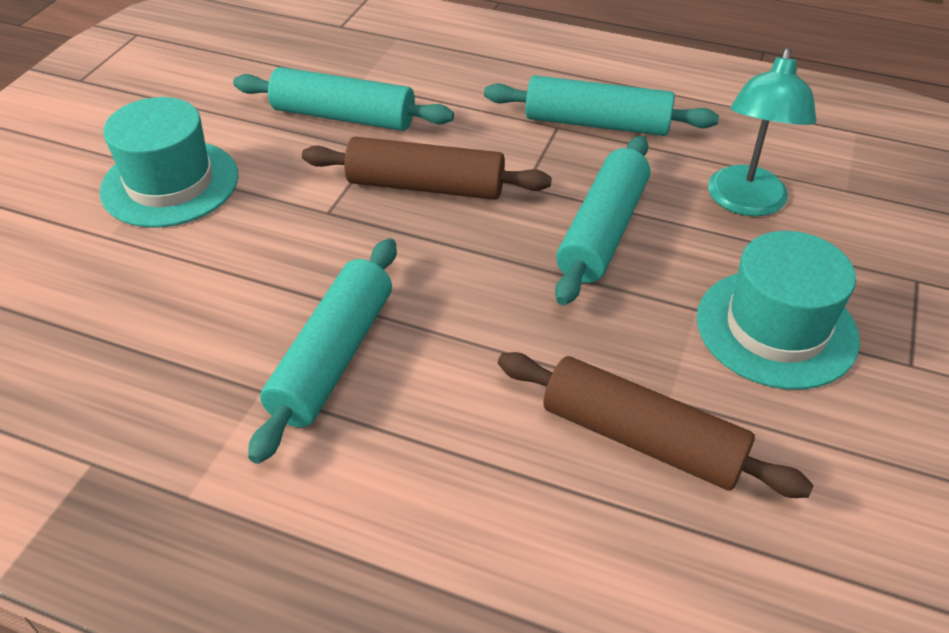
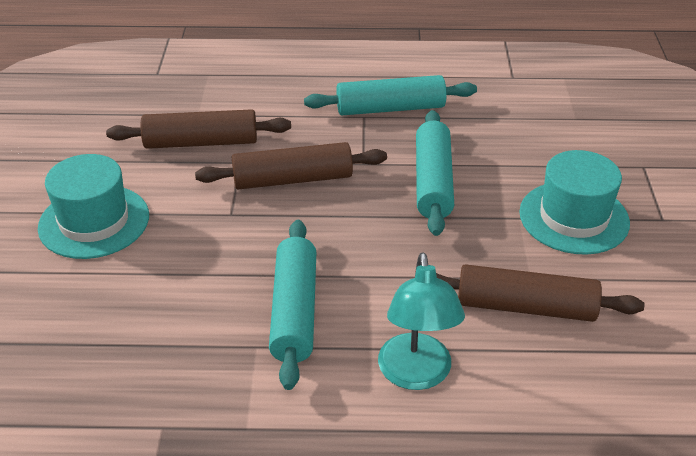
camera: 20 degrees left, 5 degrees down
(343, 117) = (201, 142): turquoise rolling pin -> brown rolling pin
(745, 203) = (516, 141): turquoise lamp -> turquoise lamp (416, 375)

